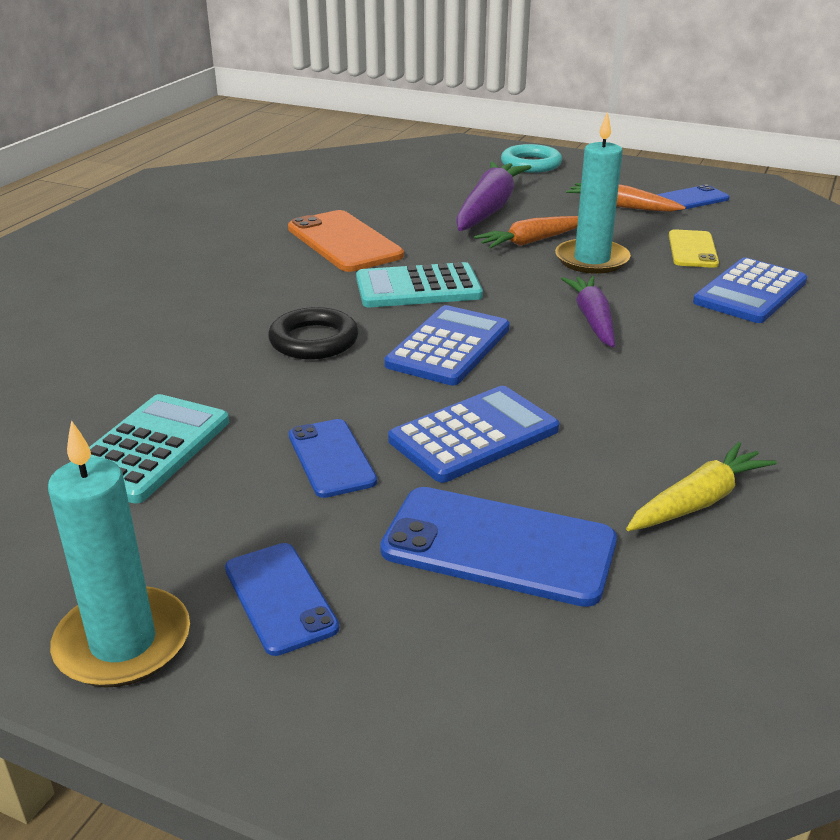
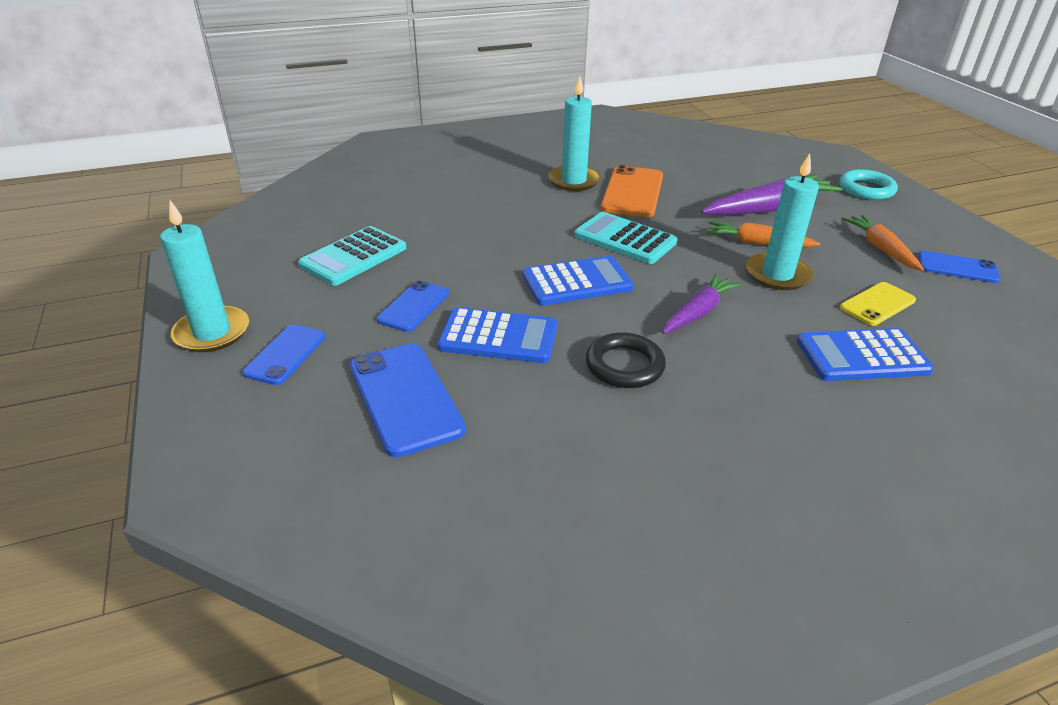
camera: 45 degrees right, 5 degrees up
(149, 449) = (353, 257): turquoise calculator -> turquoise calculator turned 150 degrees clockwise
(263, 255) = (574, 181): none -> turquoise candle
(314, 340) = (514, 241): black ring -> black ring (624, 365)
(698, 501) = (546, 450): yellow carrot -> none

